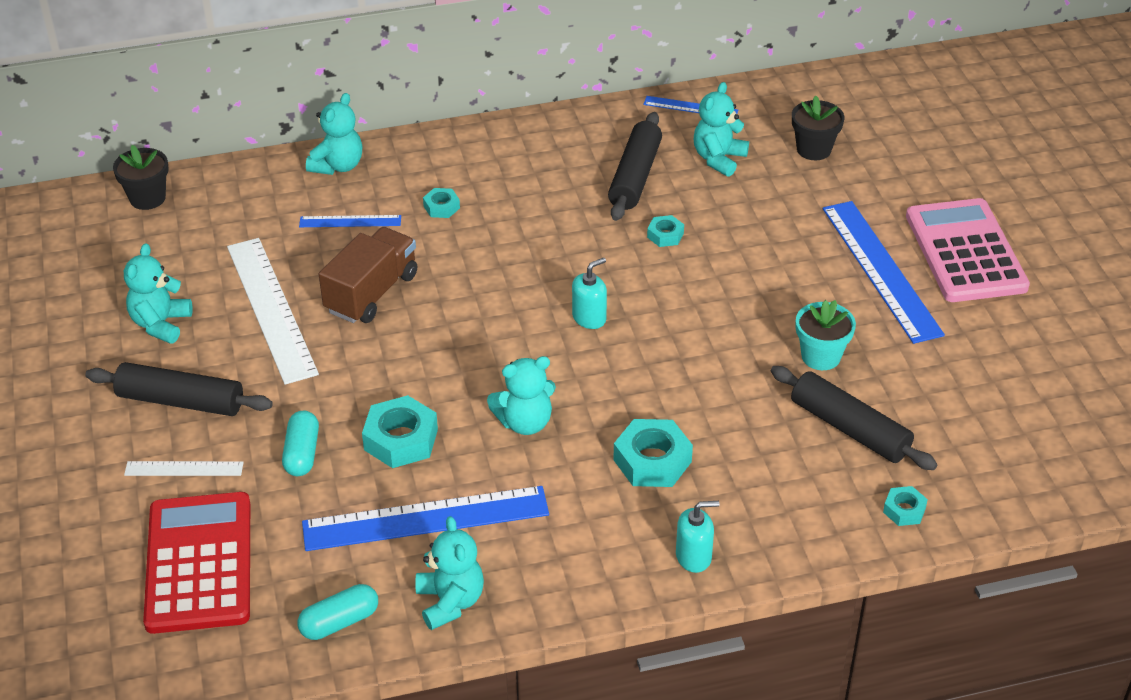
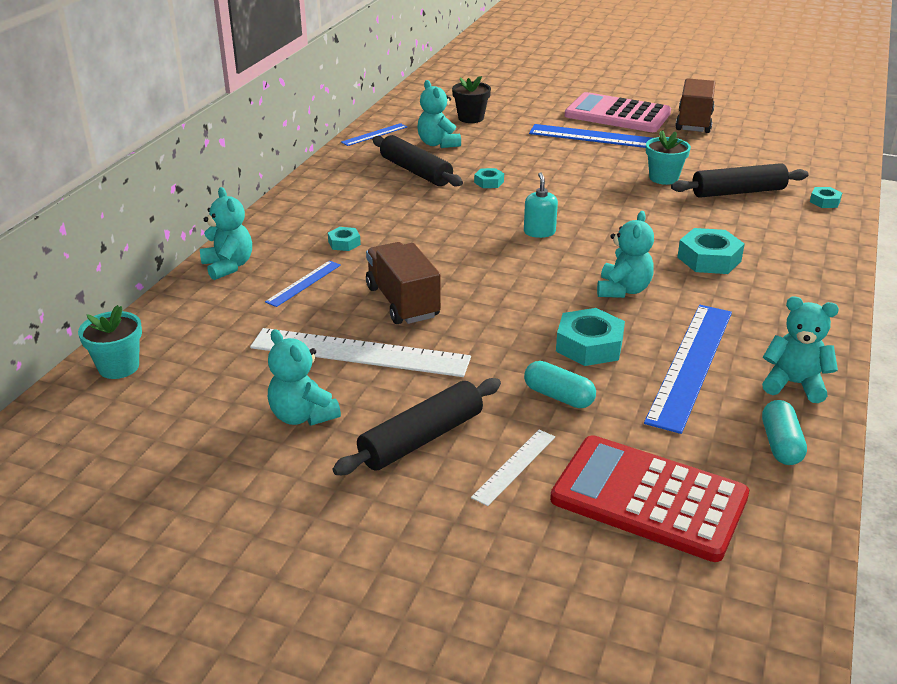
camera: 55 degrees left, 10 degrees down
(147, 198) = (119, 367): black flower pot -> turquoise flower pot
(694, 556) = (816, 276): turquoise soap dispenser -> none
(1022, 322) = (694, 122): none -> brown truck

